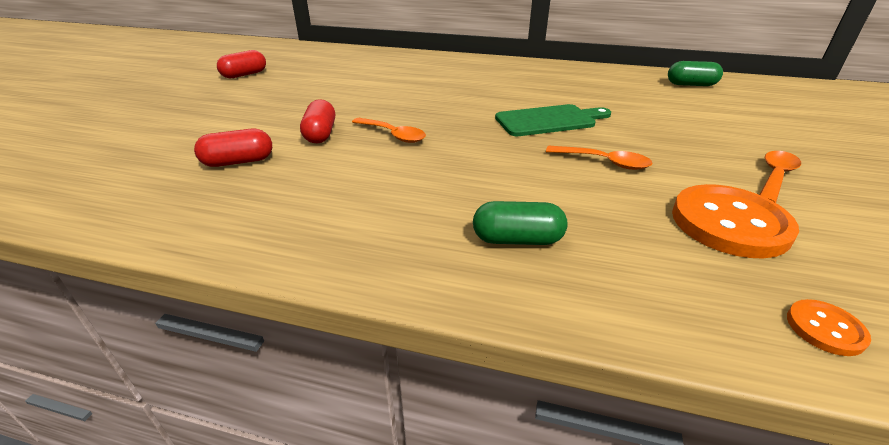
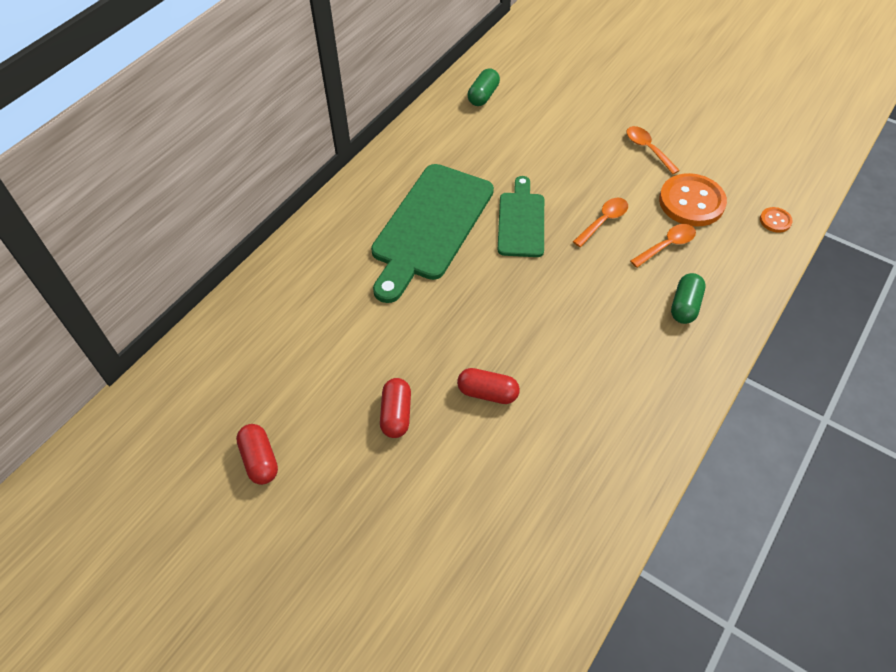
camera: 70 degrees left, 20 degrees up
(238, 162) = (526, 462): red capsule -> red capsule (396, 414)
(393, 135) = (510, 337): orange spoon -> orange spoon (667, 245)
(499, 88) = (430, 226): none -> green cutting board

